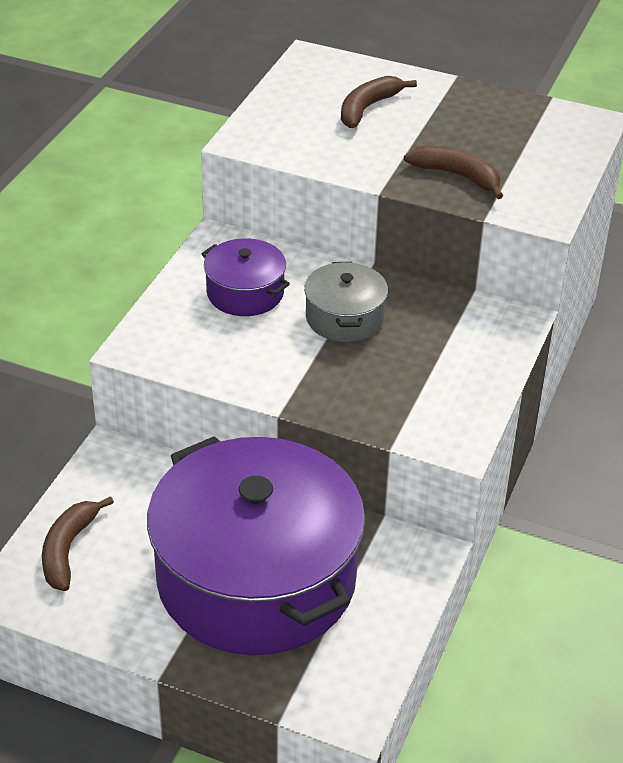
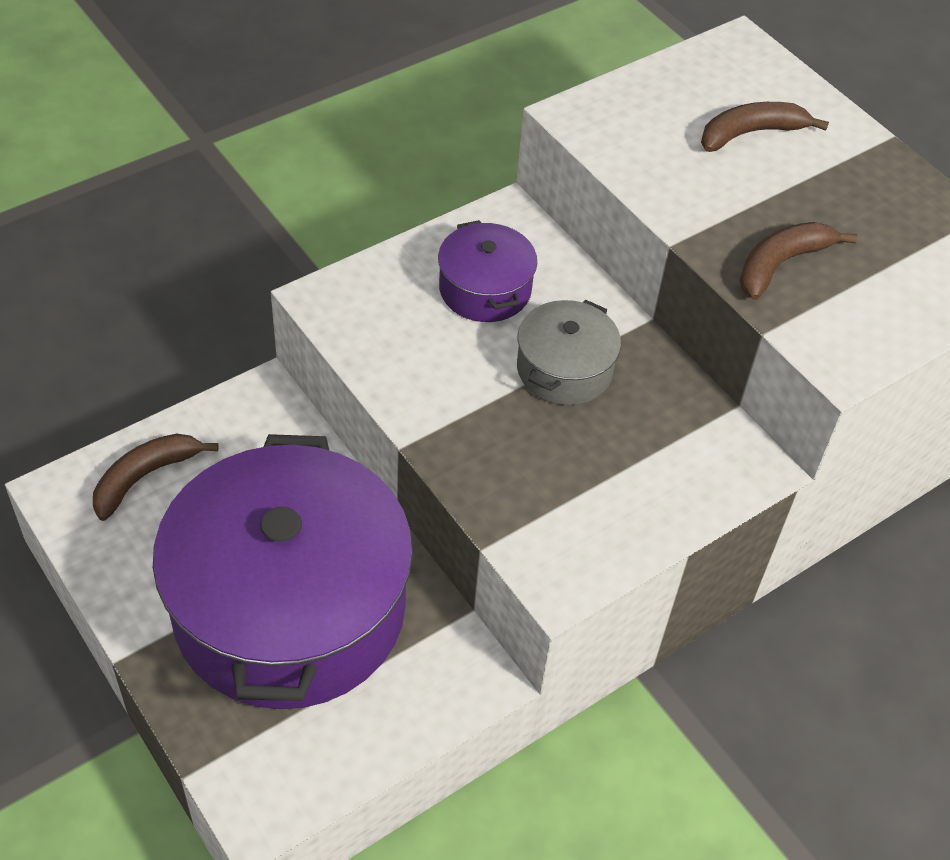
camera: 30 degrees right, 10 degrees up
(457, 176) = (781, 264): brown banana -> brown banana turned 105 degrees counterclockwise

